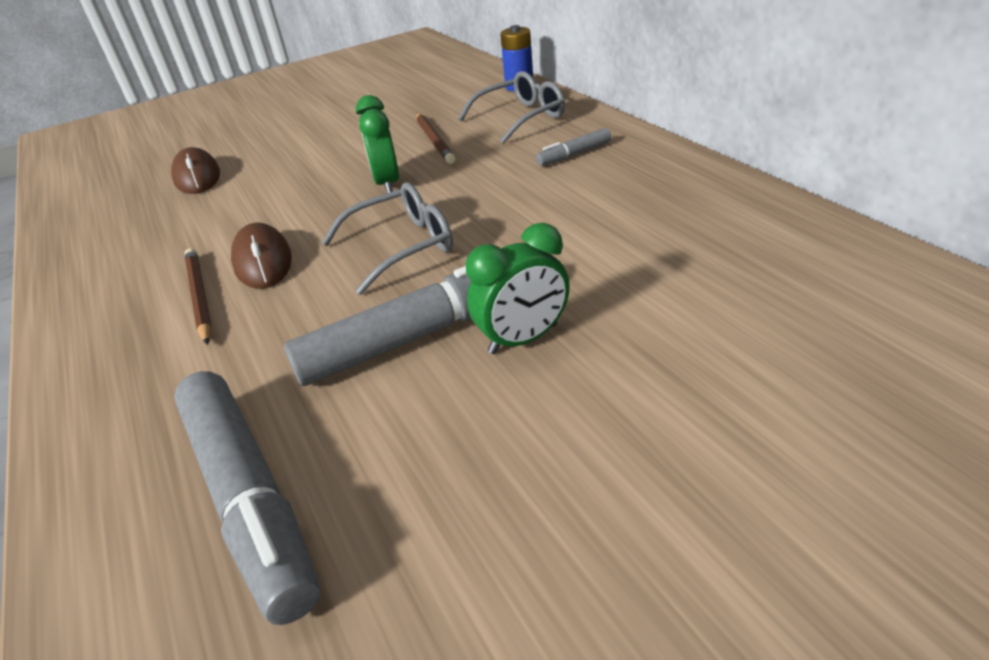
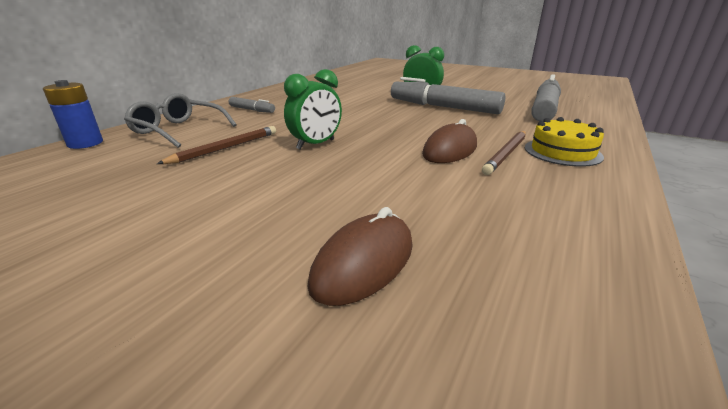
camera: 125 degrees left, 10 degrees down
(136, 348) = (562, 152): none -> yellow cake
(401, 246) = (388, 123): grey glasses -> none

